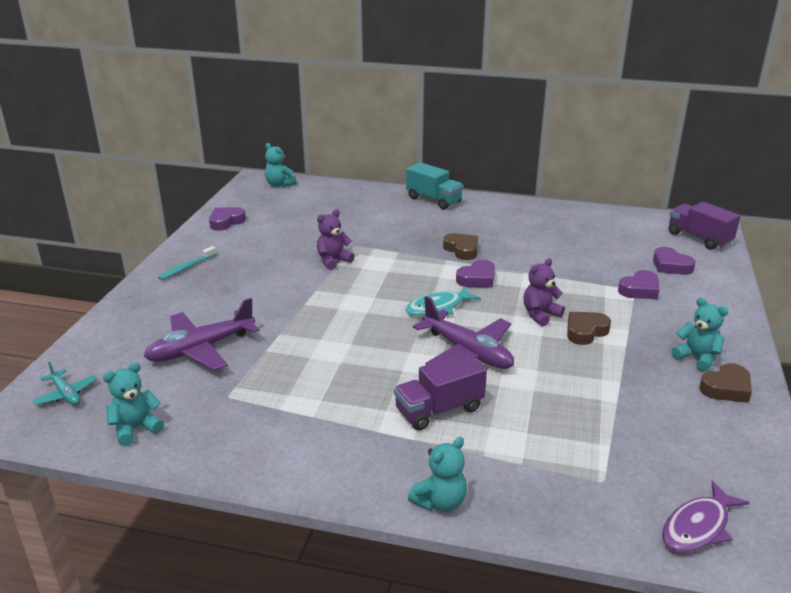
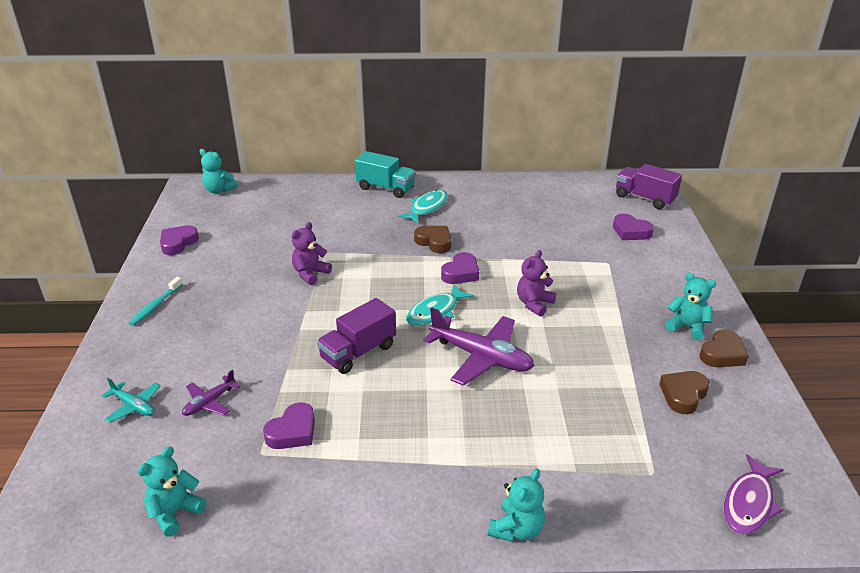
camera: 15 degrees left, 5 degrees up
(66, 394) = (78, 486): turquoise plane -> turquoise plane (134, 406)
(200, 349) = (209, 402): purple plane -> purple plane, size x0.52
(439, 410) = (478, 427): purple truck -> purple truck (358, 352)
(467, 220) = (427, 208): none -> turquoise fish
(585, 331) = (581, 315): brown heart -> brown heart (683, 395)
(639, 290) = (613, 262): purple heart -> purple heart (292, 431)

